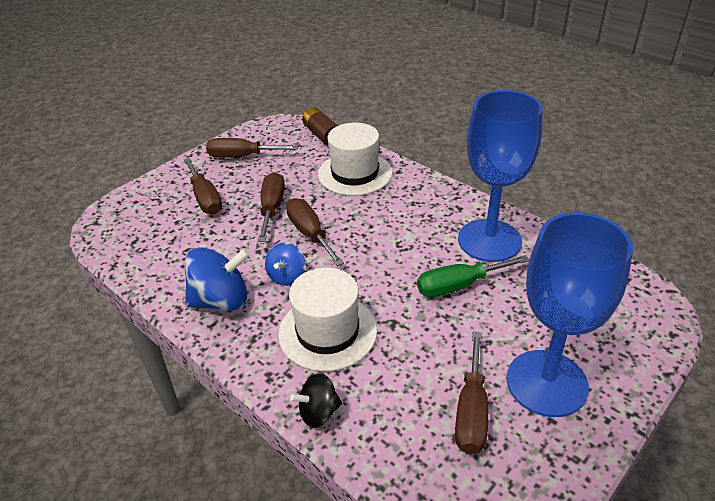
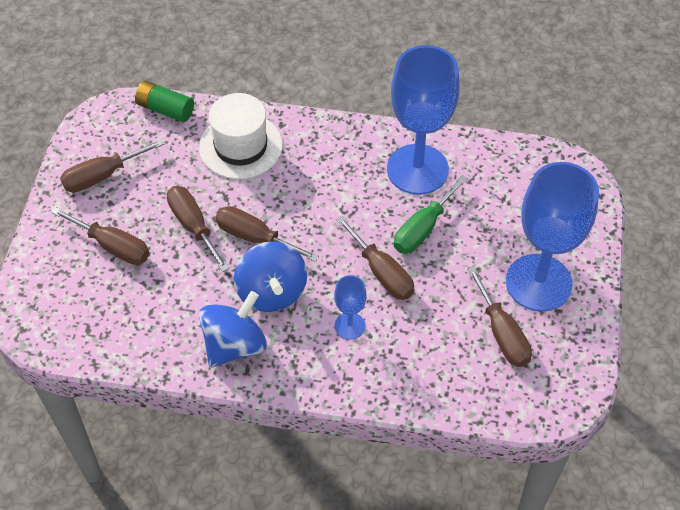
camera: 35 degrees left, 15 degrees up
(287, 276) = (272, 292): blue spinning top -> blue spinning top, size x1.69
(319, 412) = (396, 394): black spinning top -> none
(322, 135) = (165, 109): brown battery -> green battery
(327, 332) = (349, 326): white hat -> blue goblet
(392, 303) = (382, 272): none -> brown screwdriver

